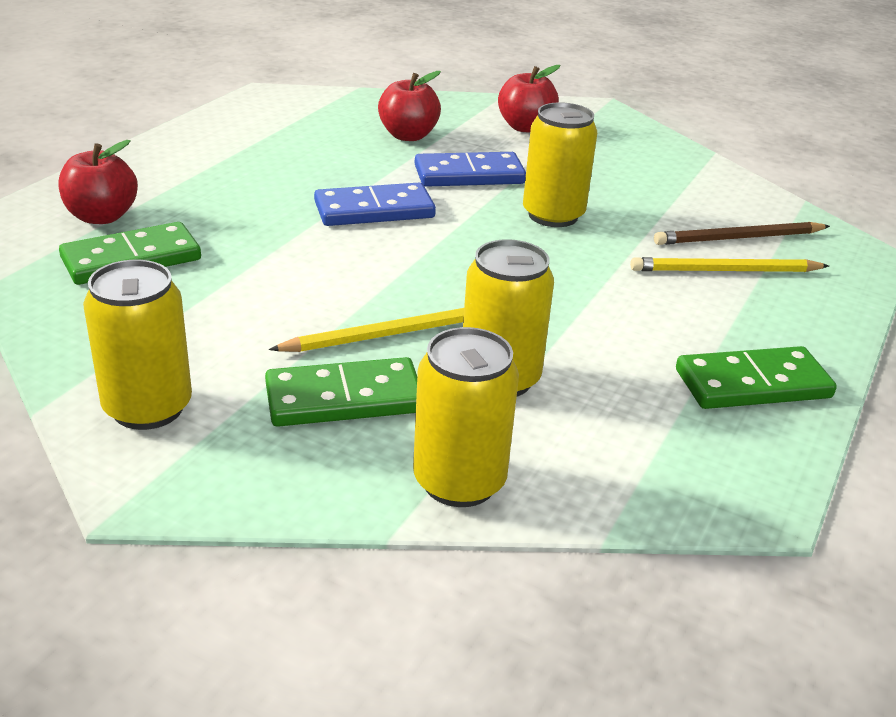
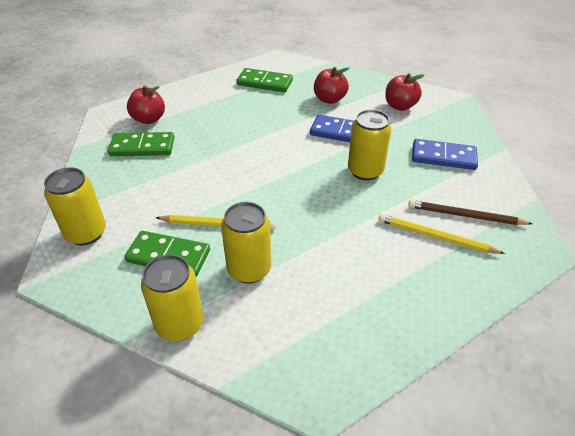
camera: 30 degrees right, 10 degrees up
(374, 210) = (273, 144): blue domino -> blue domino (443, 157)
(752, 384) = (384, 320): green domino -> green domino (264, 82)

